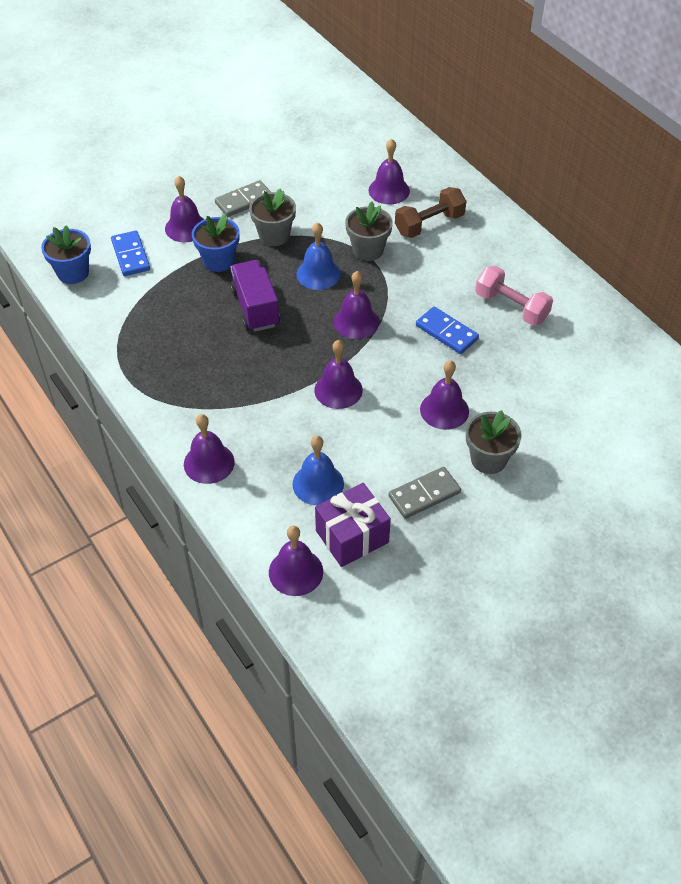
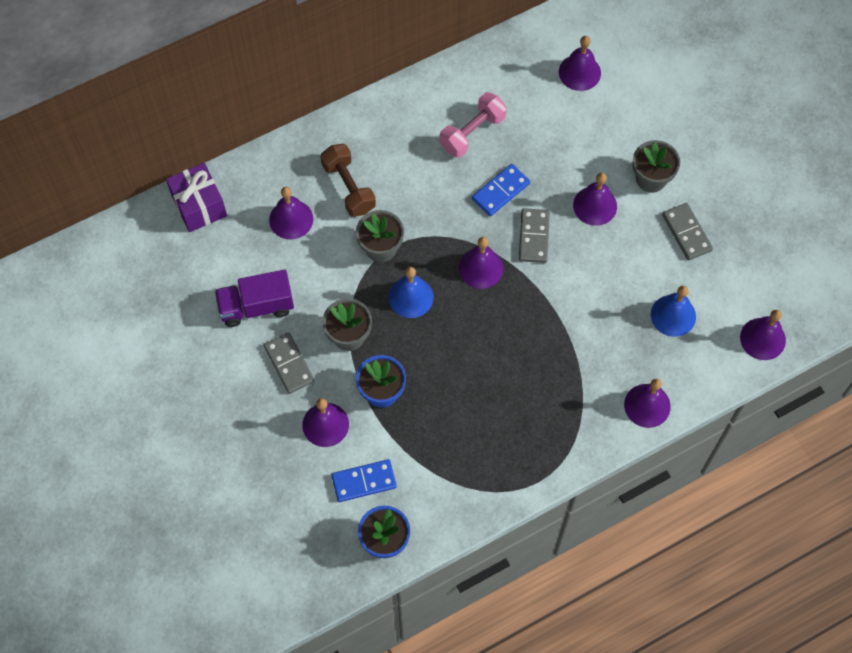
camera: 85 degrees left, 15 degrees up
(255, 308) = (454, 358): purple truck -> purple truck (256, 306)
(338, 390) = (566, 290): purple bell -> purple bell (579, 72)
(352, 536) = (728, 292): purple gift -> purple gift (199, 206)
(397, 361) = (534, 237): none -> grey domino

